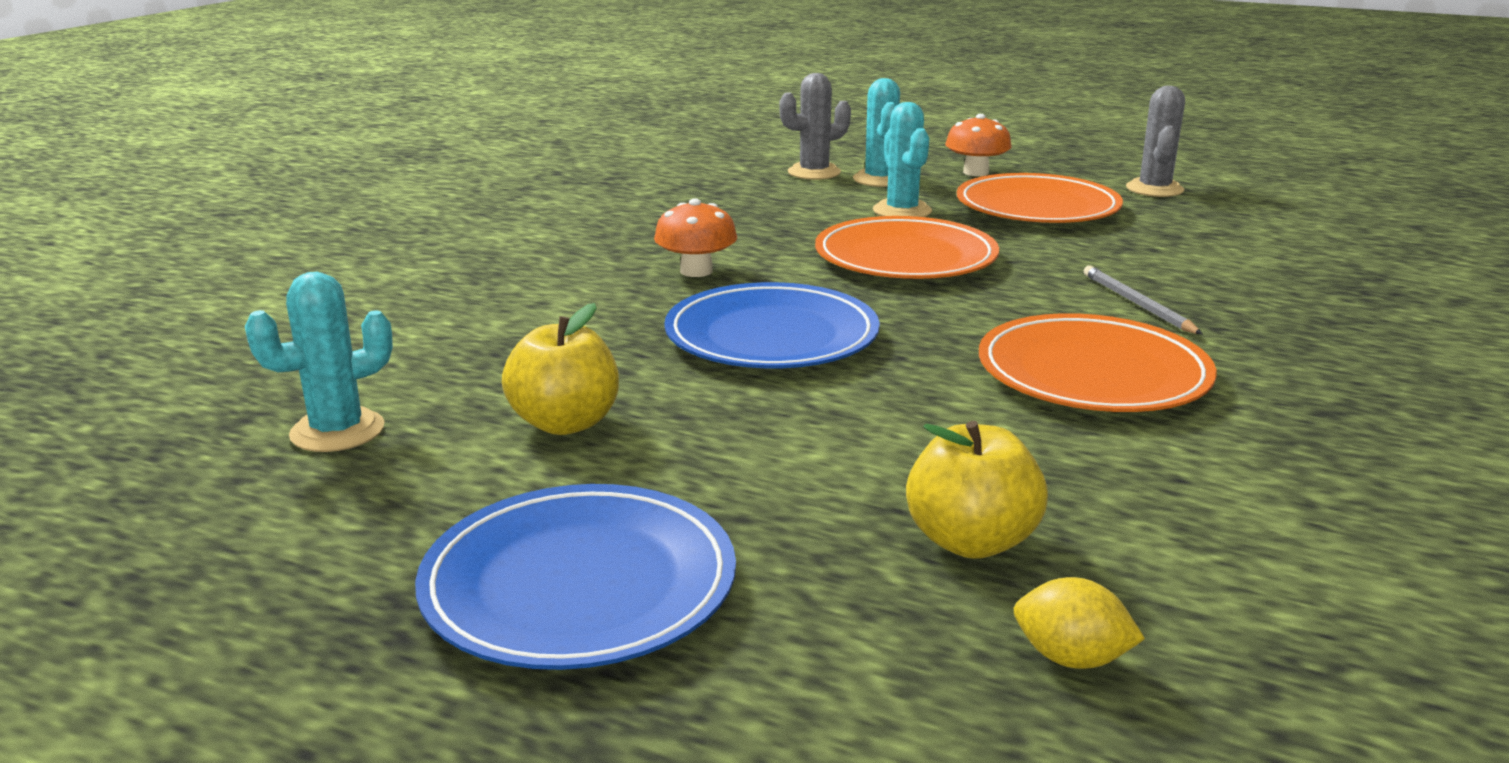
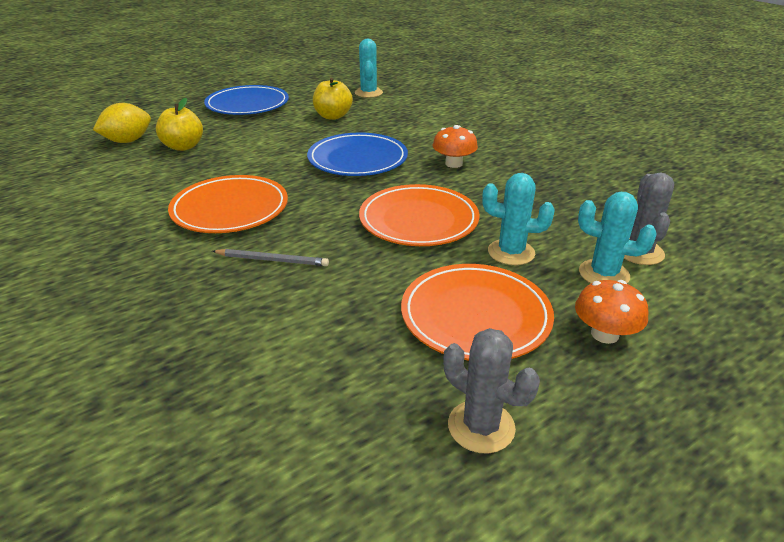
camera: 120 degrees right, 10 degrees up
(1071, 658) = (128, 141): yellow lemon -> yellow lemon, size x1.59

